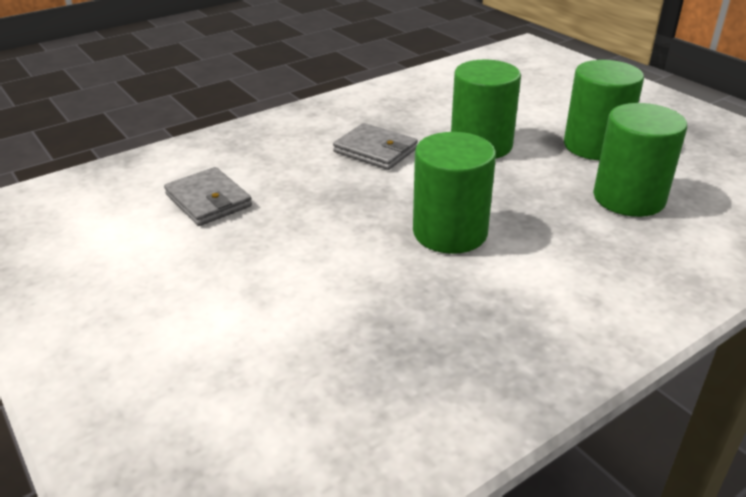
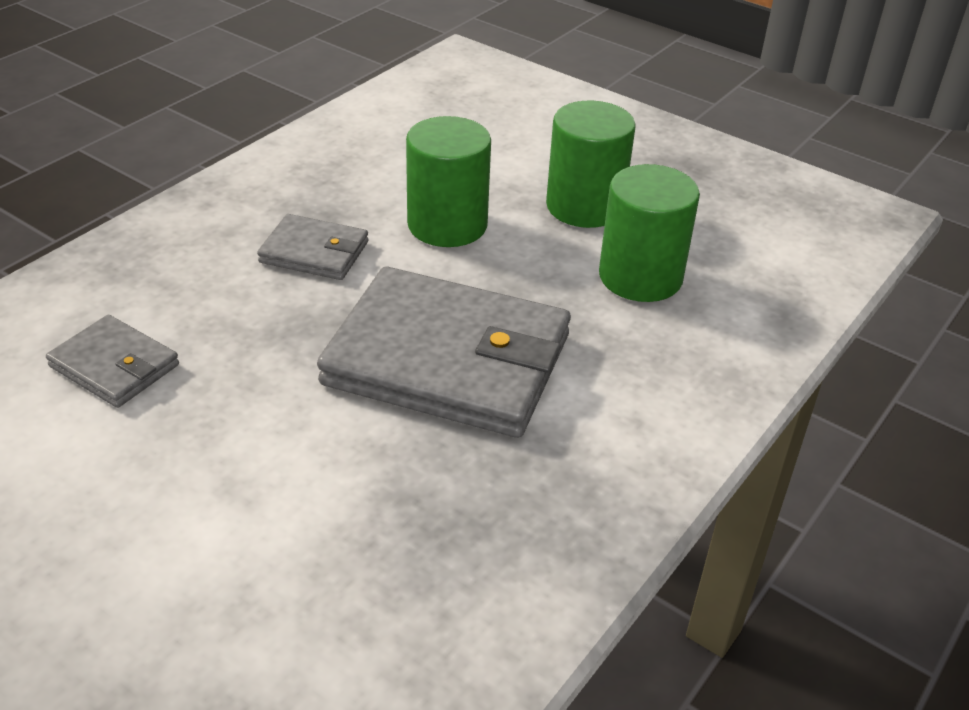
camera: 20 degrees left, 5 degrees up
(450, 232) = (447, 360): green cylinder -> grey wallet

